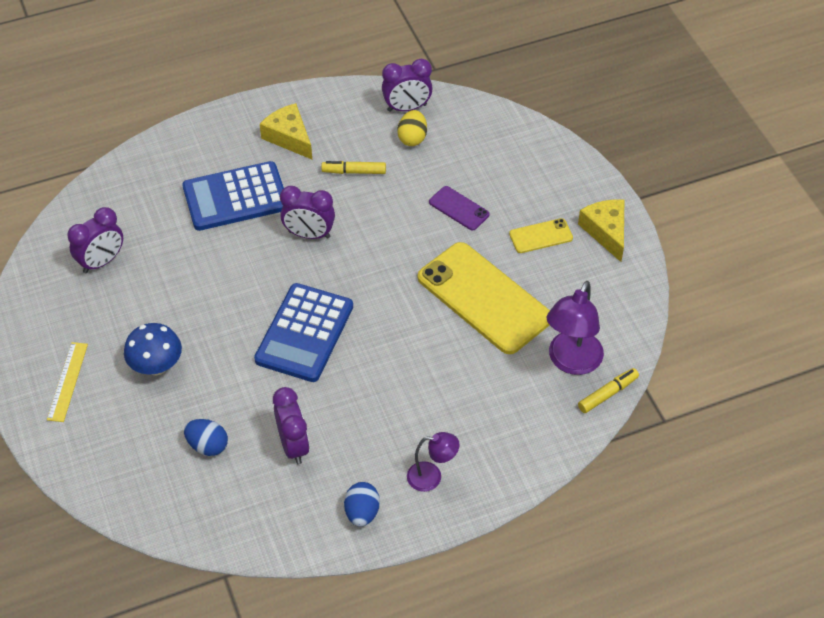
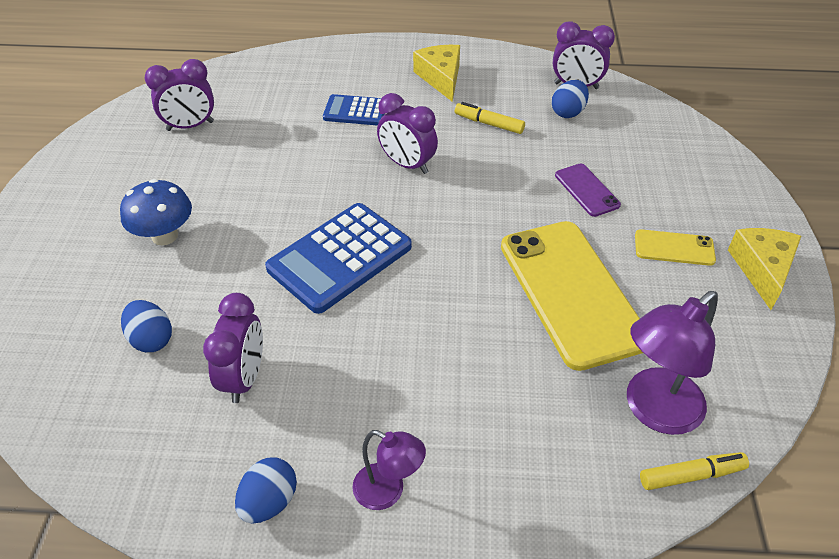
camera: 25 degrees right, 5 degrees down
(67, 381) = (70, 219): yellow ruler -> none
(235, 197) = (355, 111): blue calculator -> blue calculator, size x0.56
(412, 138) = (568, 112): yellow egg -> blue egg

